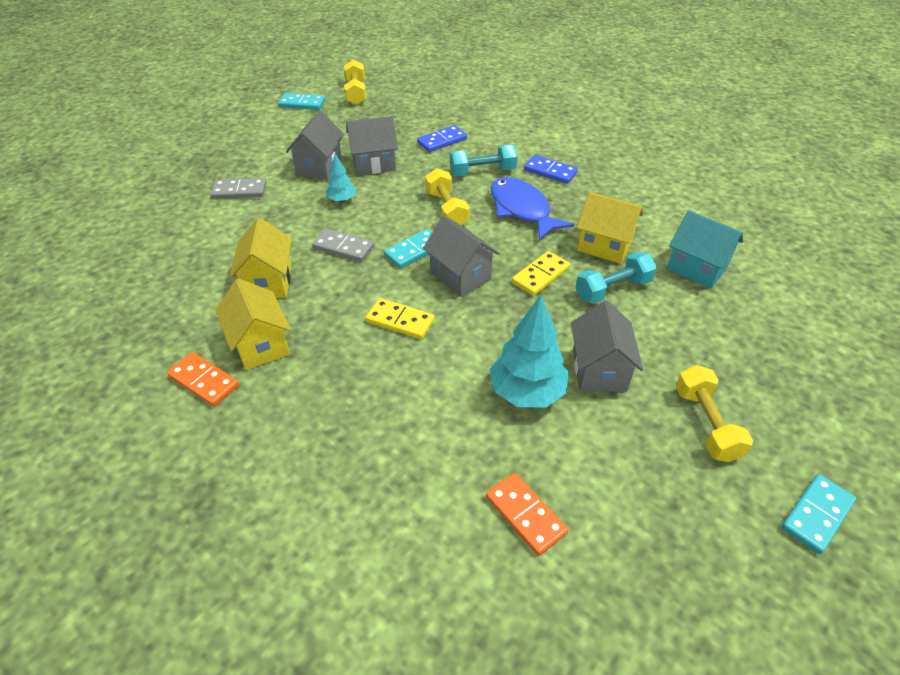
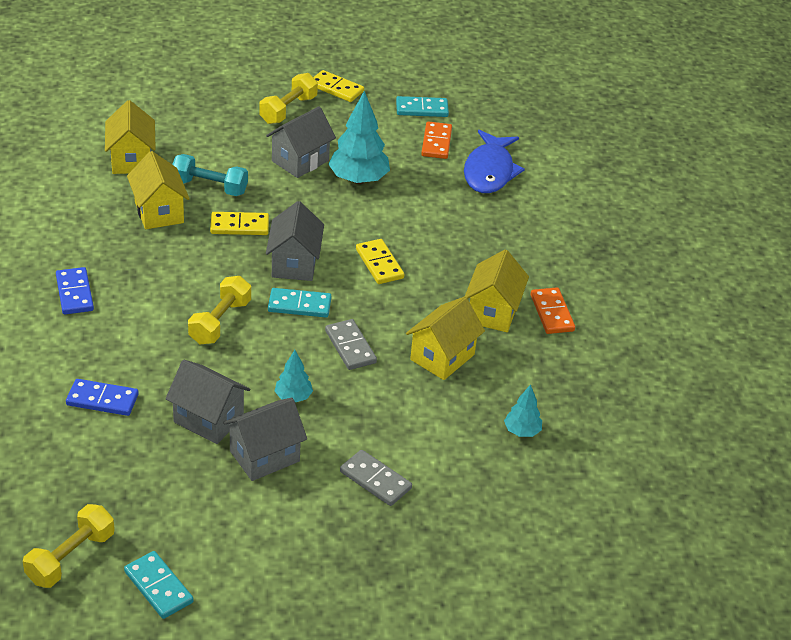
camera: 140 degrees left, 5 degrees down
(160, 270) = (521, 431): none -> turquoise tree
(482, 172) = (129, 335): turquoise dumbbell -> none
(522, 209) = (162, 278): blue fish -> blue fish (489, 171)
(696, 268) = (131, 160): turquoise house -> yellow house
(725, 503) = (336, 88): none -> yellow domino
(817, 515) = (303, 62): turquoise domino -> turquoise domino (422, 109)

